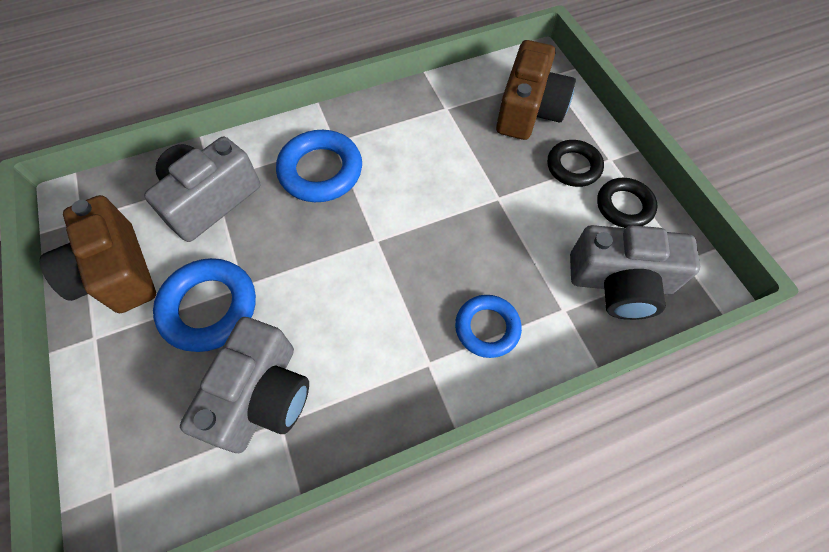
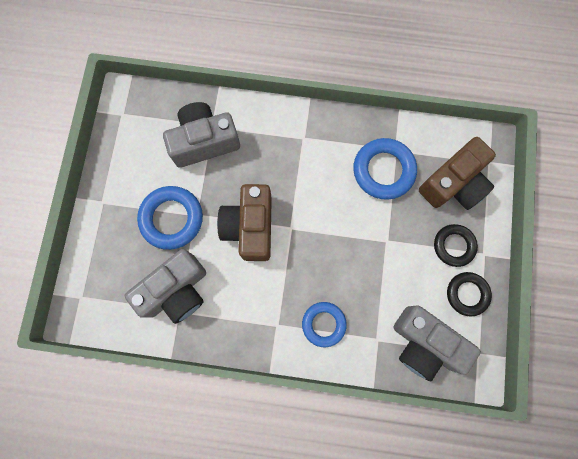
camera: 30 degrees right, 15 degrees up
(116, 272) = (129, 164): brown camera -> brown camera (250, 227)
(321, 171) = (283, 157): blue ring -> blue ring (383, 171)

